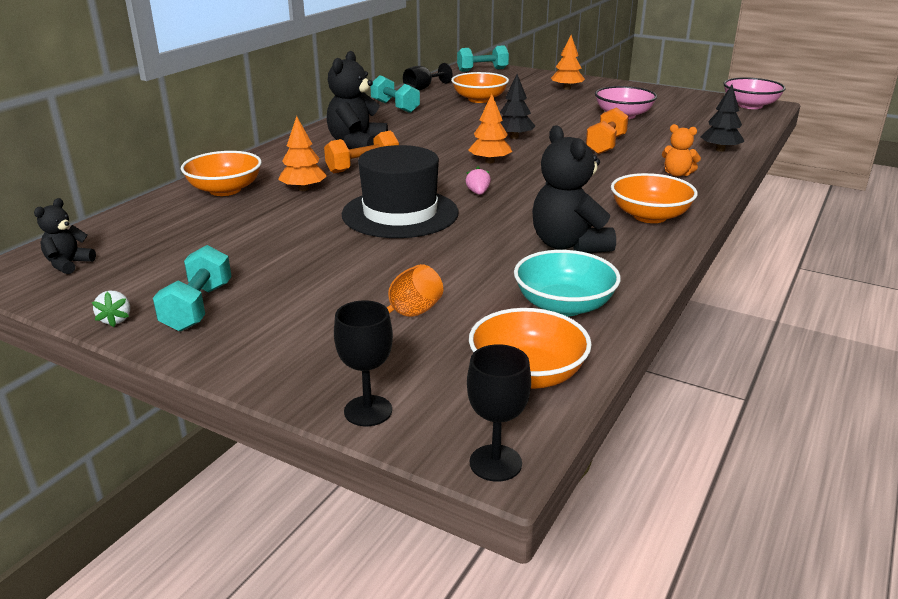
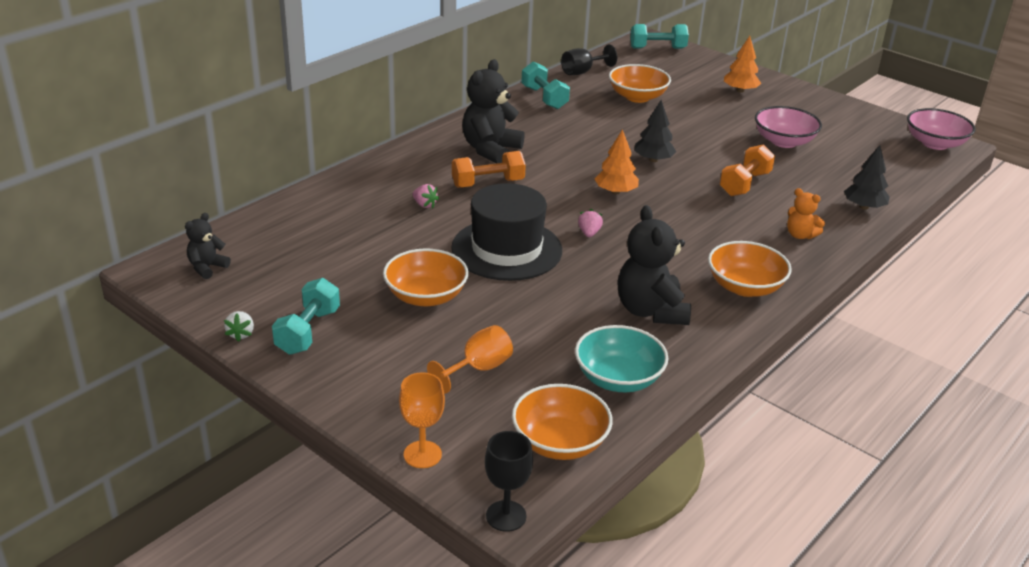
camera: 10 degrees right, 5 degrees up
(225, 190) = (352, 196): orange bowl -> orange bowl (426, 296)
(303, 189) = (425, 205): orange tree -> pink strawberry
(368, 411) = (422, 454): black goblet -> orange goblet

